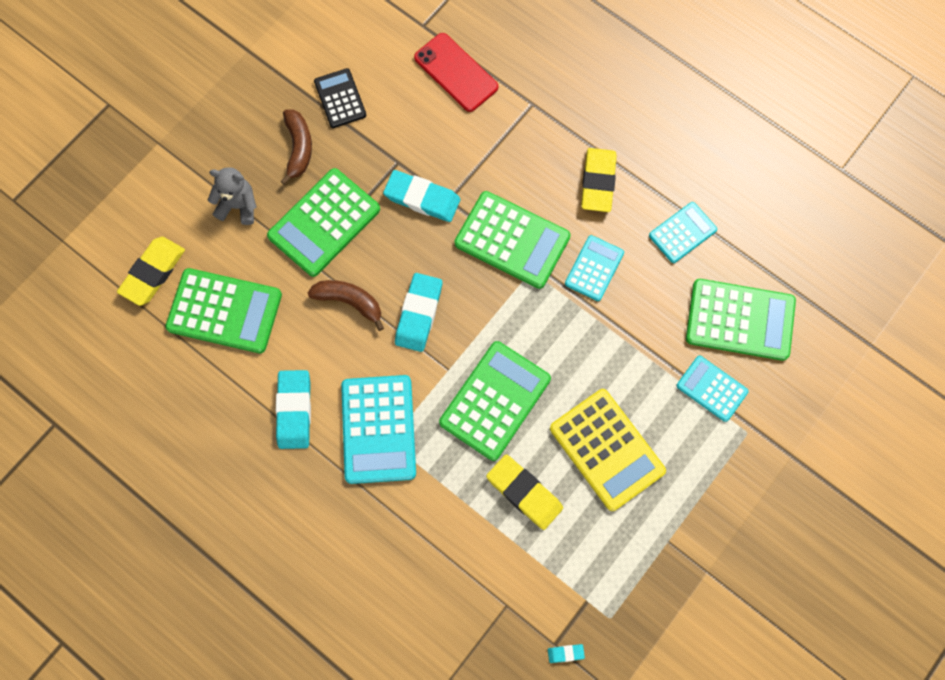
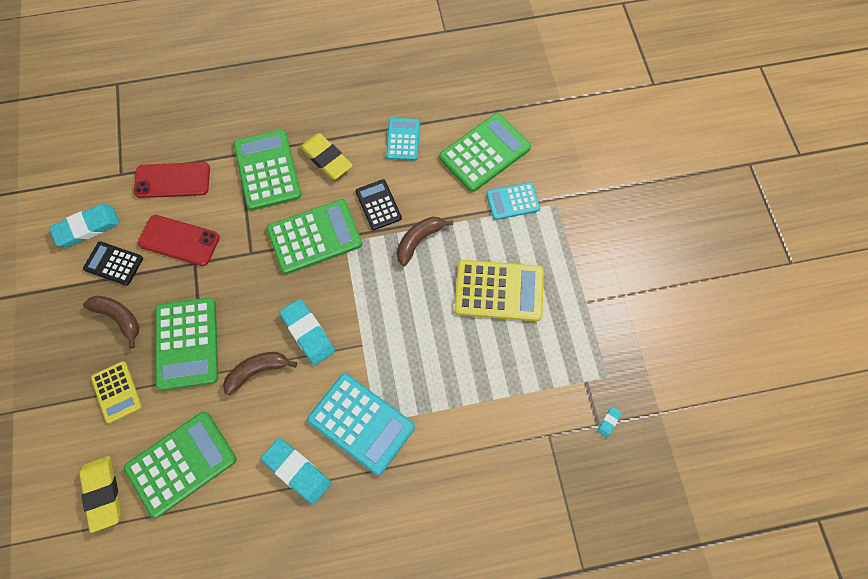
camera: 50 degrees left, 5 degrees down
(238, 206) = (117, 392): grey teddy bear -> yellow calculator
(407, 130) = (179, 240): none -> red phone
(422, 198) = (233, 268): turquoise eraser -> turquoise eraser (87, 227)
(495, 400) = (408, 332): green calculator -> green calculator (267, 170)
(524, 492) = (484, 363): yellow eraser -> none
(591, 335) = (419, 240): none -> brown banana
(594, 268) = (378, 205): turquoise calculator -> black calculator

